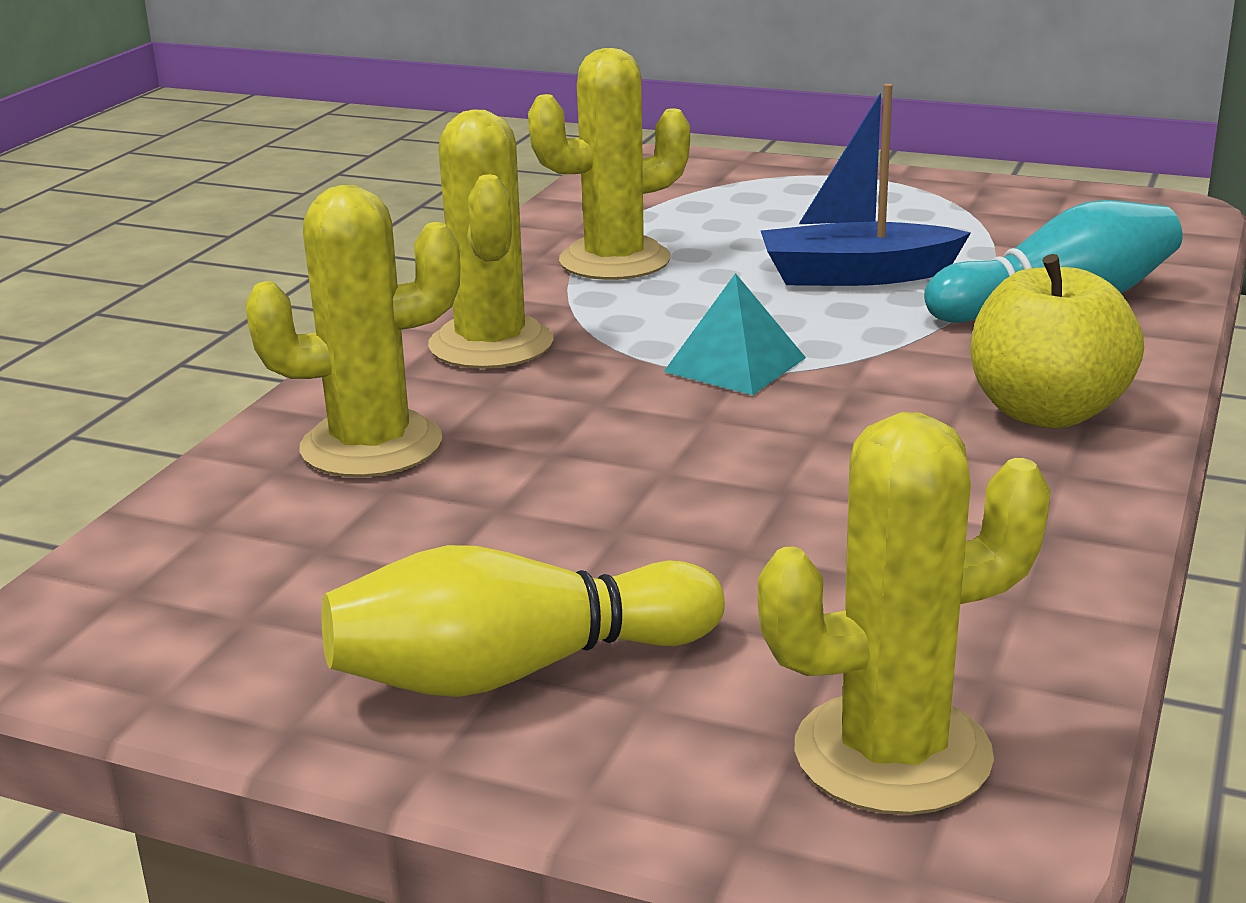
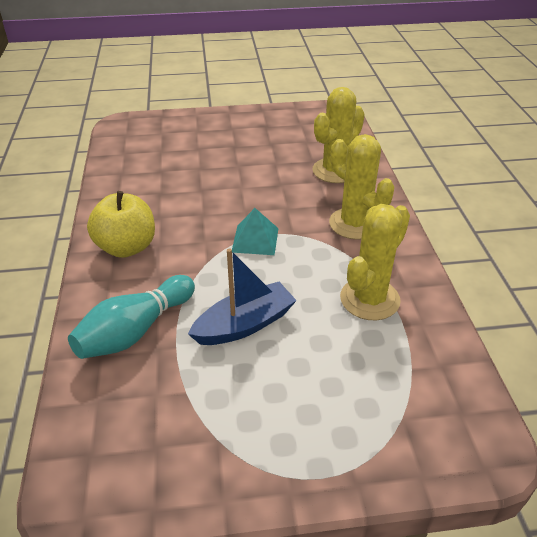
camera: 150 degrees right, 15 degrees up
(515, 671) = (229, 128): yellow bowling pin -> none
(892, 754) = (140, 134): yellow cactus -> none

